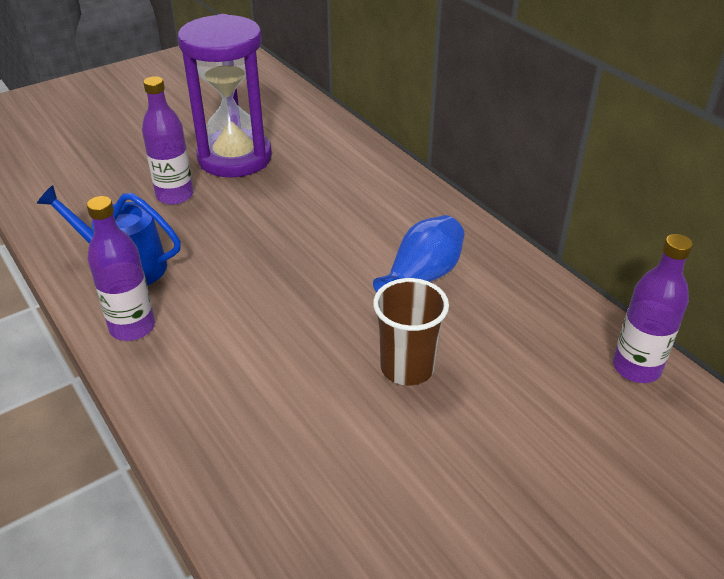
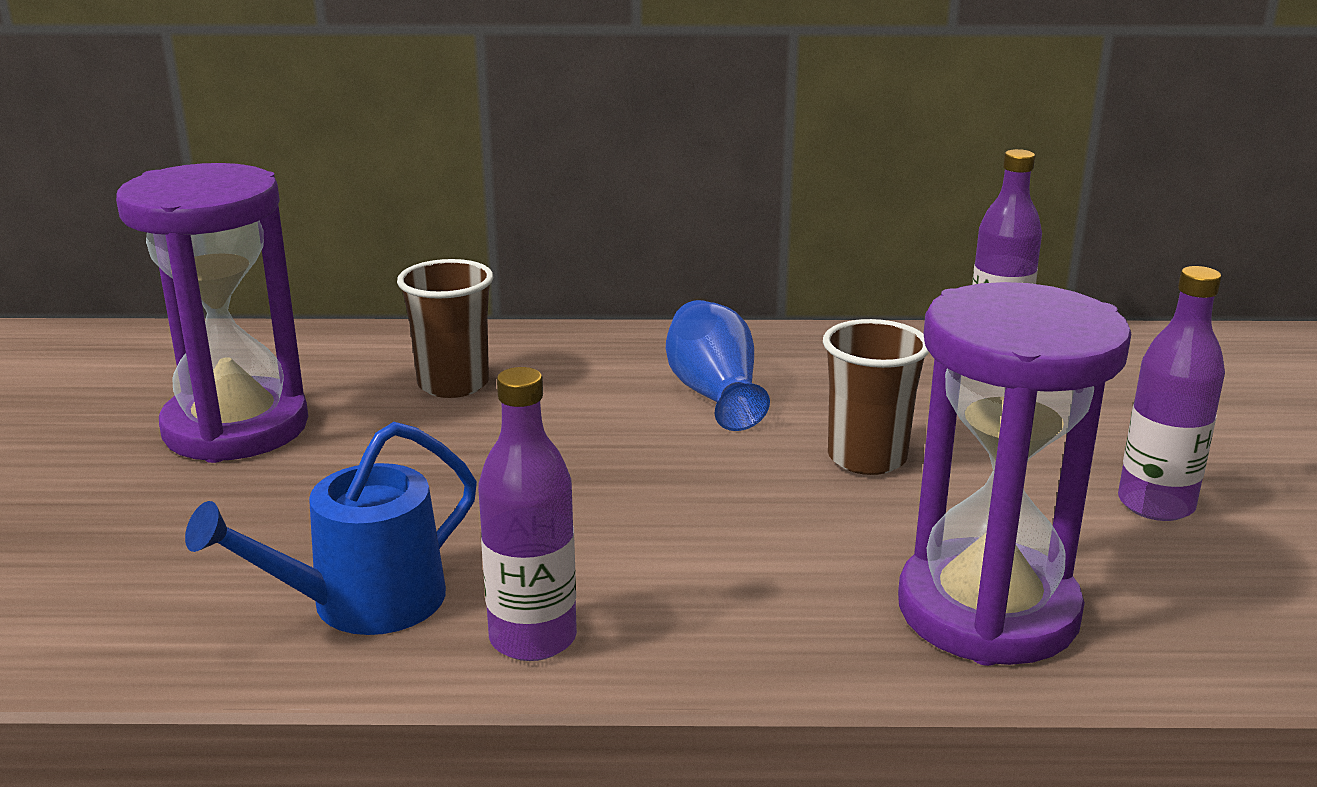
camera: 55 degrees left, 15 degrees down
(175, 195) = (245, 505): purple bottle -> purple bottle (1155, 504)
(276, 484) = (987, 611): none -> purple hourglass
(337, 190) = (453, 384): none -> brown cup

